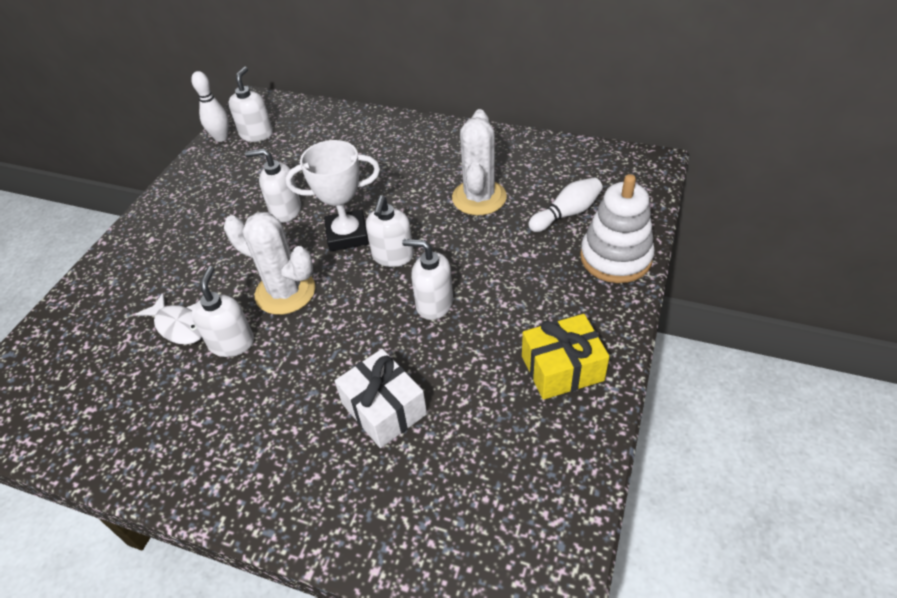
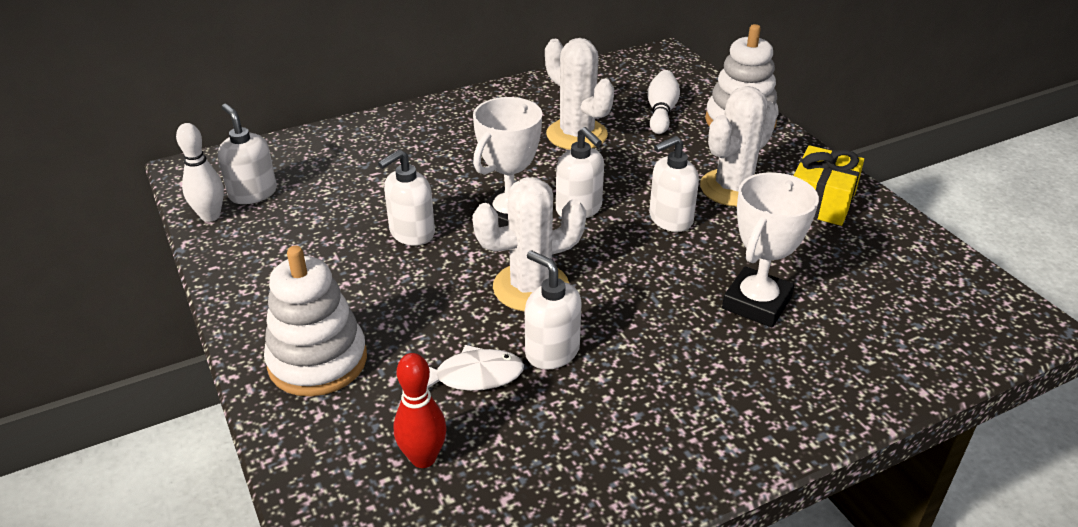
camera: 50 degrees left, 10 degrees down
(95, 354) = (423, 458): none -> red bowling pin
(139, 261) = (318, 361): none -> white stacking toy
(384, 409) = (756, 303): white gift -> white trophy
(515, 310) = (733, 188): none -> white cactus

